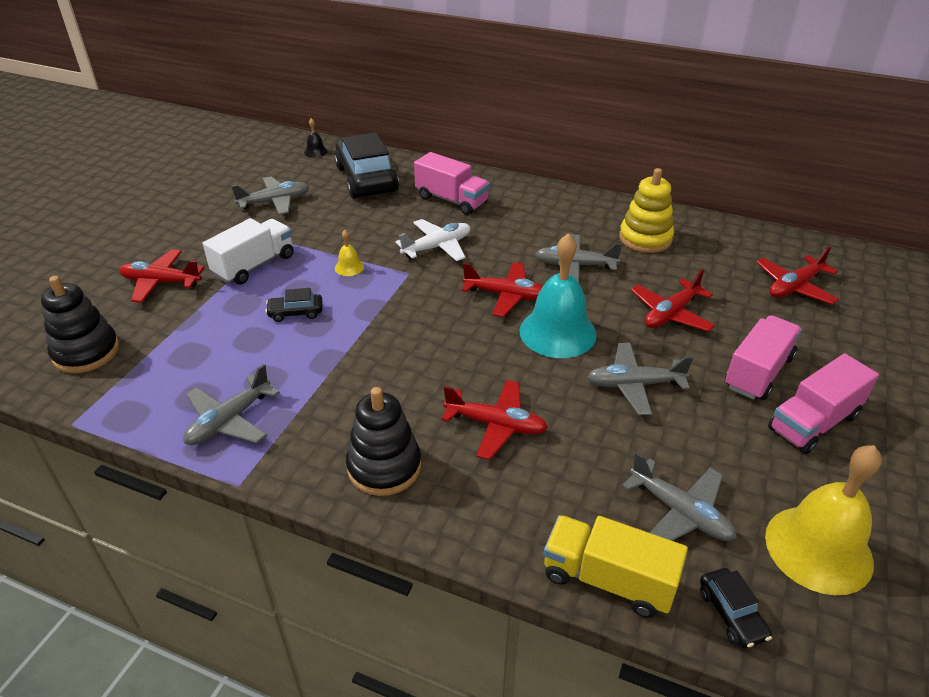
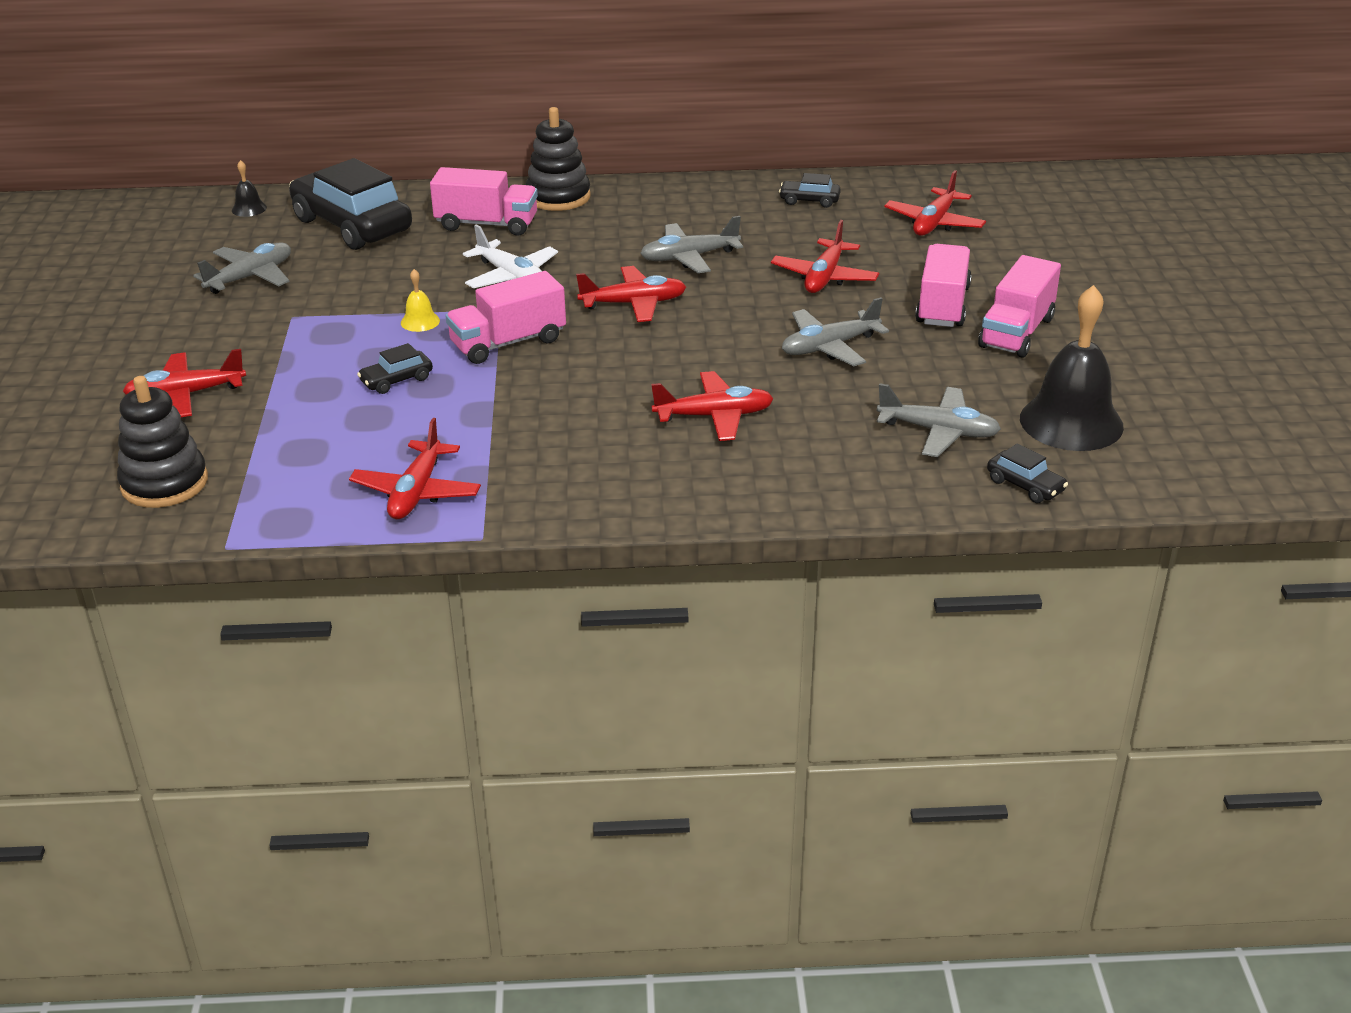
camera: 25 degrees left, 5 degrees down
(229, 421) = (416, 492): grey plane -> red plane
(254, 265) = (294, 348): white truck -> none
(384, 467) = (626, 480): black stacking toy -> black stacking toy (558, 197)
(393, 303) = (508, 343): none -> pink truck
(437, 247) = (511, 276): white plane -> white plane turned 105 degrees clockwise
(557, 332) = (717, 323): turquoise bell -> none
(608, 579) = (906, 495): yellow truck -> none
(645, 238) = (748, 213): yellow stacking toy -> none
(700, 239) = (809, 201): none -> black car
(818, 549) = (1071, 422): yellow bell -> black bell

